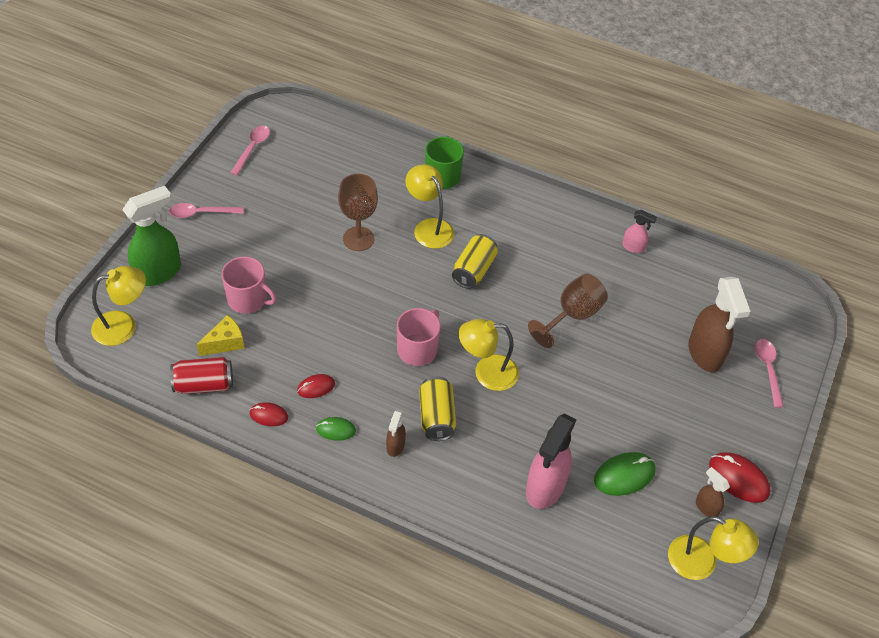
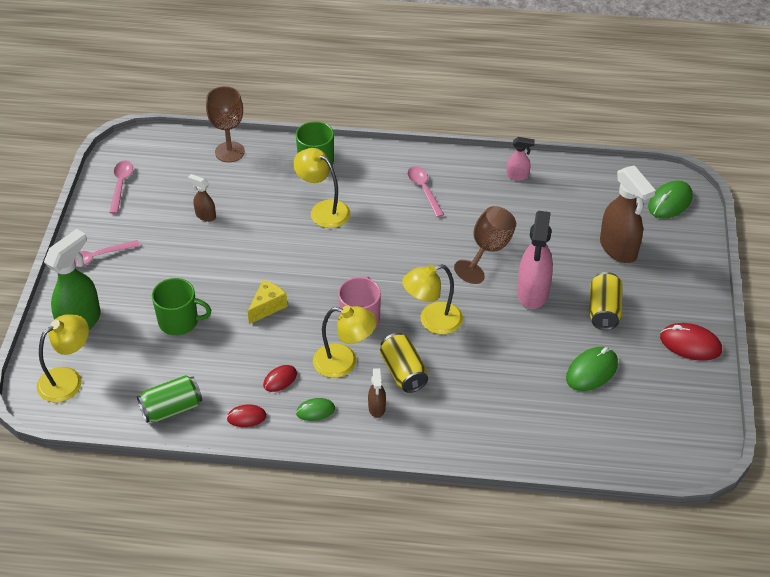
camera: 15 degrees left, 5 degrees down
(204, 385) = (171, 409): red can -> green can
(225, 343) = (175, 366): yellow cheese -> yellow cheese (267, 307)
(248, 299) = (179, 321): pink mug -> green mug
(358, 239) = (261, 238): brown goblet -> brown goblet (229, 152)
(474, 270) = (381, 236): yellow can -> yellow can (604, 310)
(545, 488) = (526, 403): pink spray bottle -> pink spray bottle (532, 293)
(702, 563) = (688, 422): yellow lamp -> yellow lamp (344, 362)
(706, 507) = (673, 376): brown spray bottle -> brown spray bottle (205, 216)
(768, 369) = (678, 246): pink spoon -> pink spoon (424, 190)
(778, 320) = (670, 202): none -> green mouse

